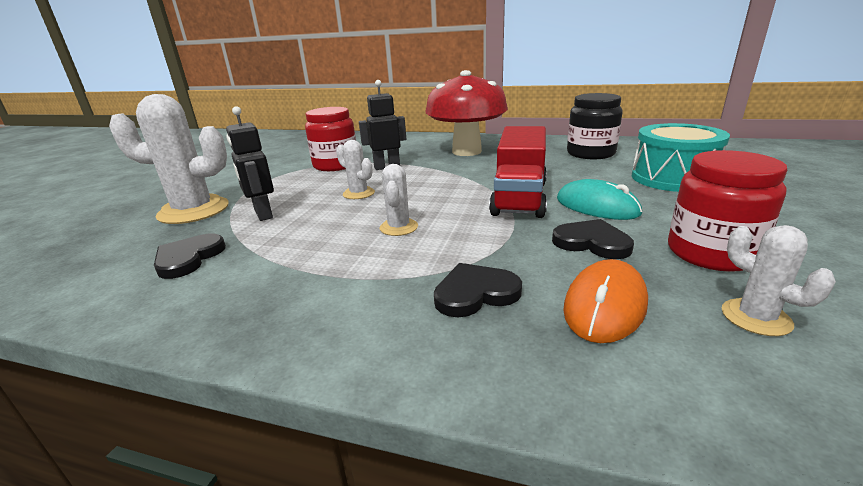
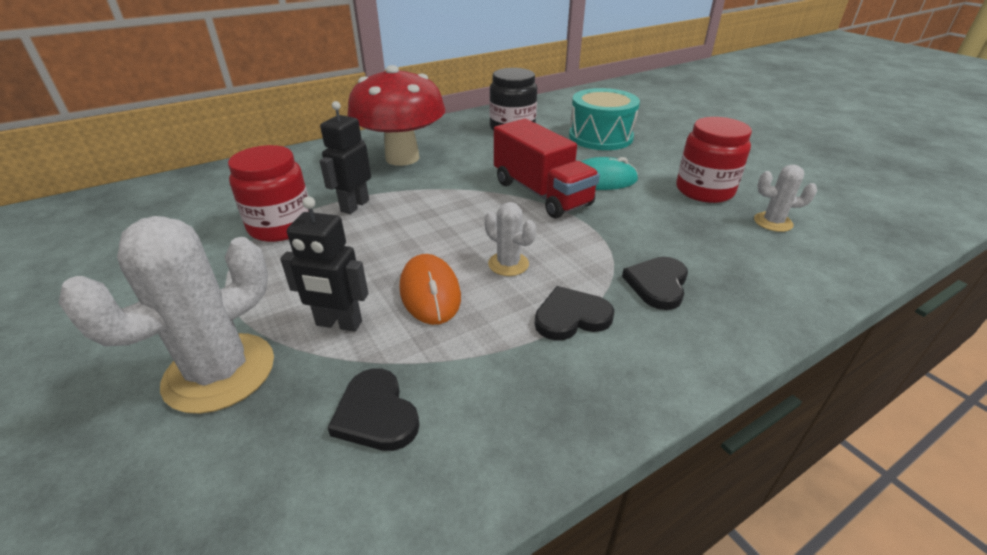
camera: 50 degrees left, 10 degrees up
(358, 193) = (394, 249): white cactus -> none
(592, 242) = (646, 211): black heart -> black heart (571, 317)
(605, 305) = (720, 251): orange mouse -> orange mouse (430, 292)

